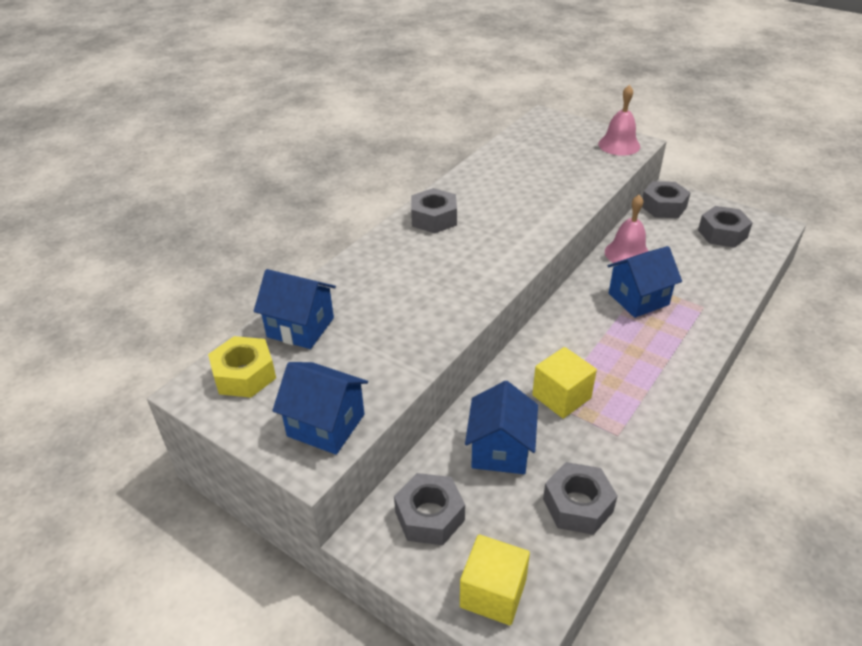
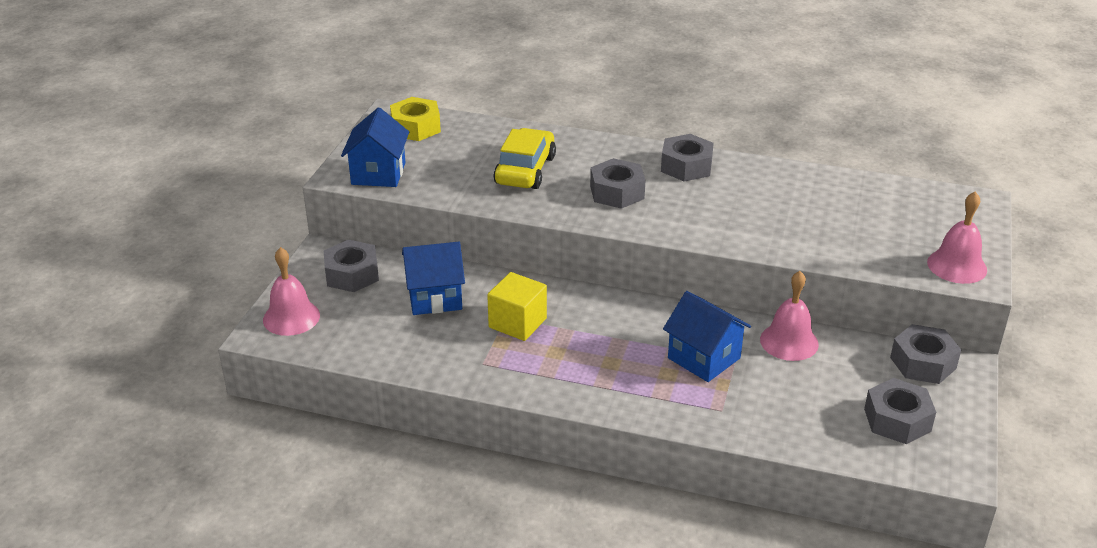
camera: 70 degrees right, 5 degrees down
(300, 327) = (482, 136): blue house -> none
(386, 311) = (525, 170): none -> yellow car
(493, 593) = (291, 317): yellow cube -> pink bell
(578, 505) = (389, 349): grey nut -> grey nut (617, 192)

